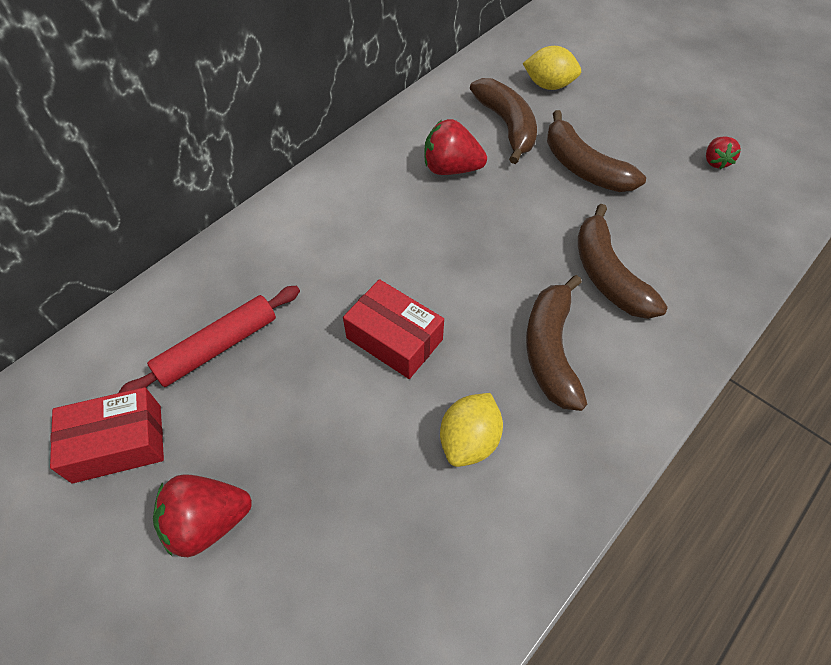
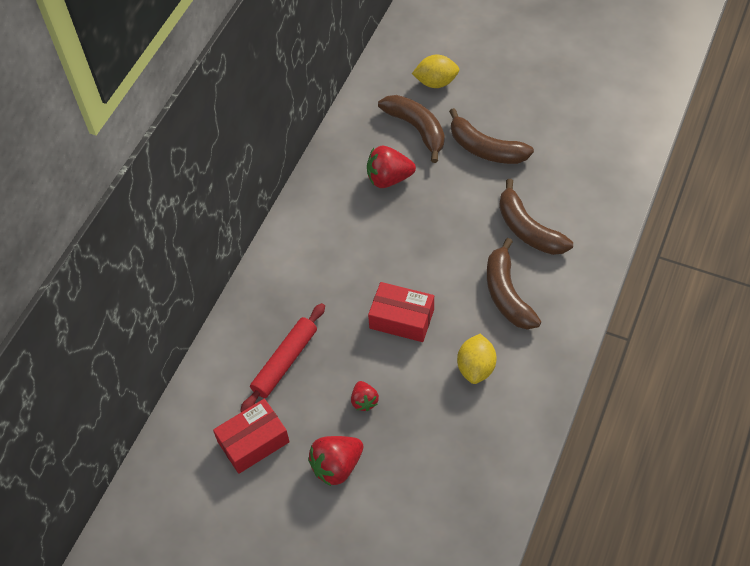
camera: 15 degrees left, 0 degrees up
(715, 161) = (579, 116): red strawberry -> red strawberry (364, 401)

